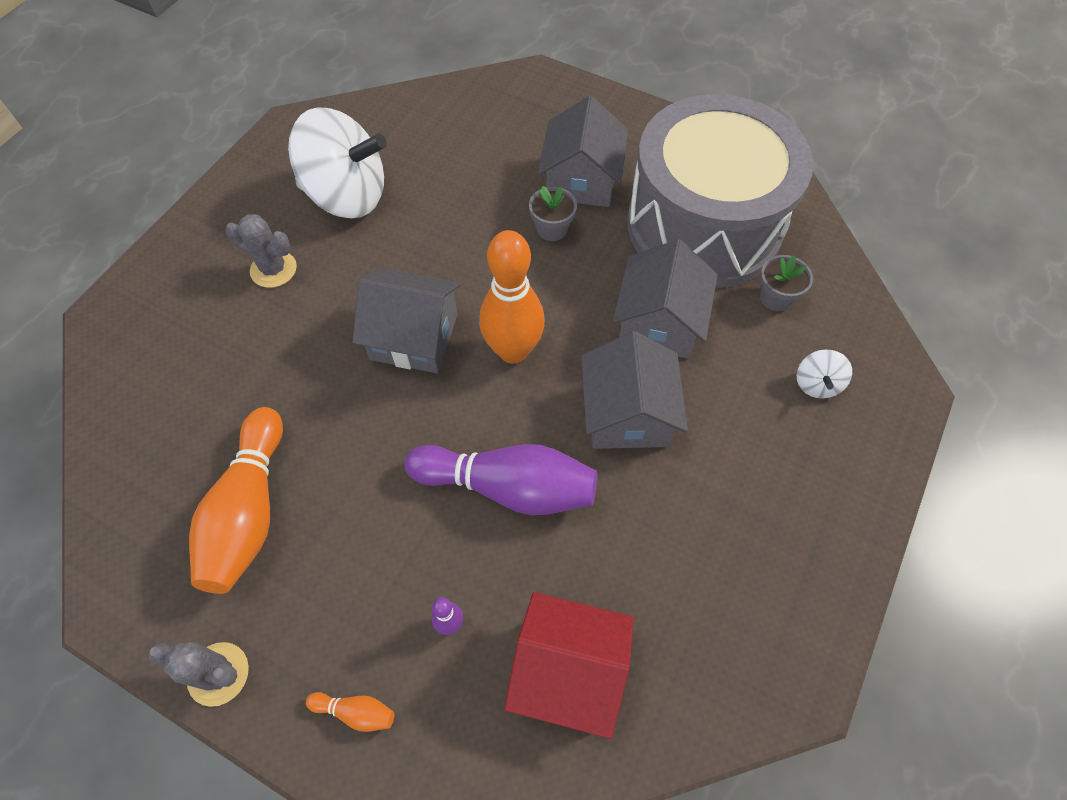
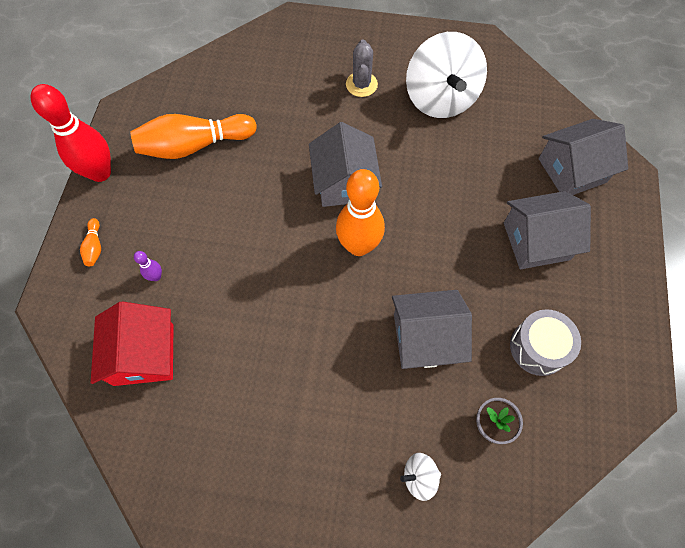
camera: 70 degrees right, 5 degrees up
(218, 674) = (100, 173): grey cactus -> red bowling pin
(508, 487) = (254, 278): purple bowling pin -> none
(552, 229) = (477, 236): grey flower pot -> none
(627, 414) = (337, 338): grey house -> grey house (572, 170)
(703, 225) = (538, 347): grey drum -> grey drum, size x0.42

